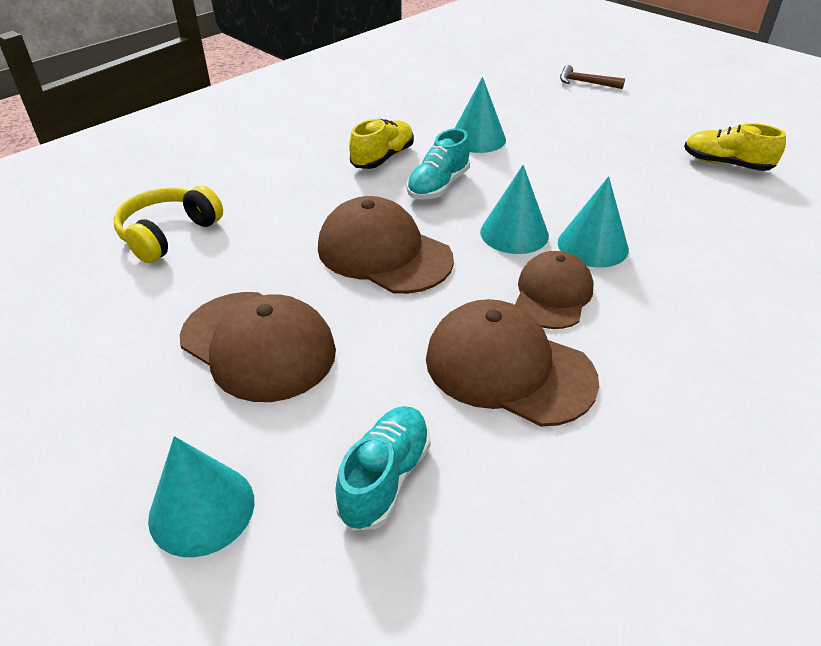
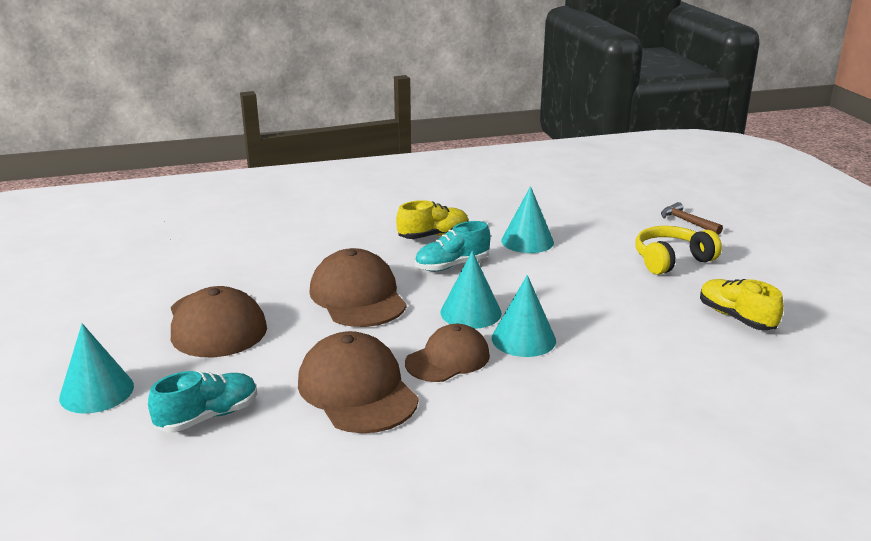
camera: 30 degrees right, 15 degrees down
(168, 234) = (233, 245): yellow headphones -> yellow headphones (671, 260)

